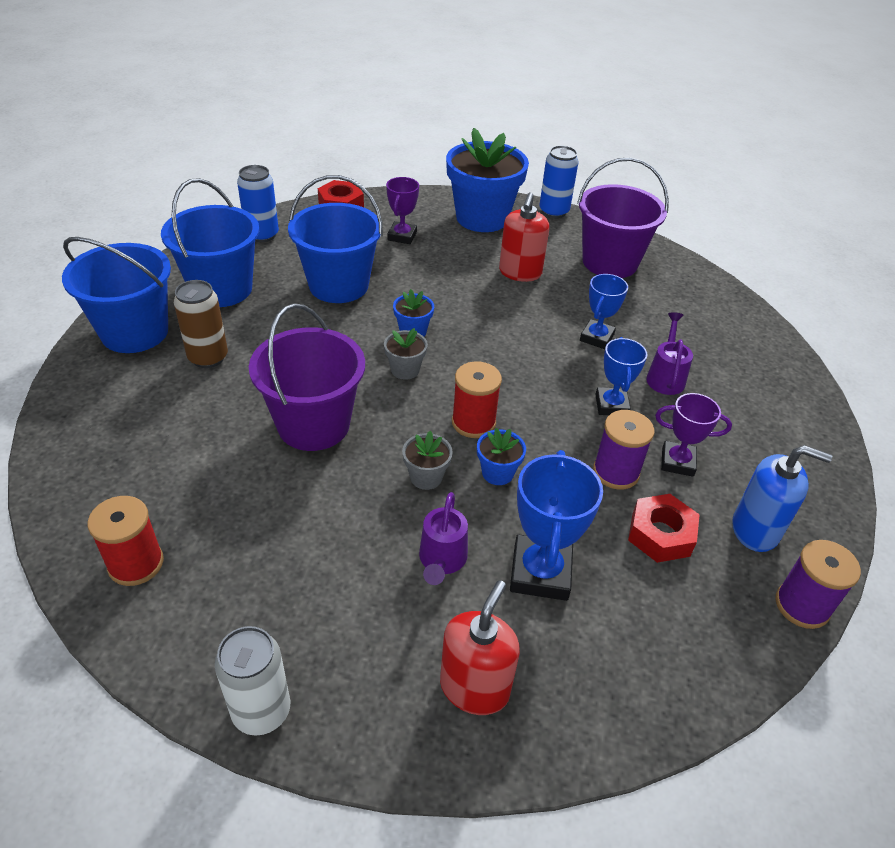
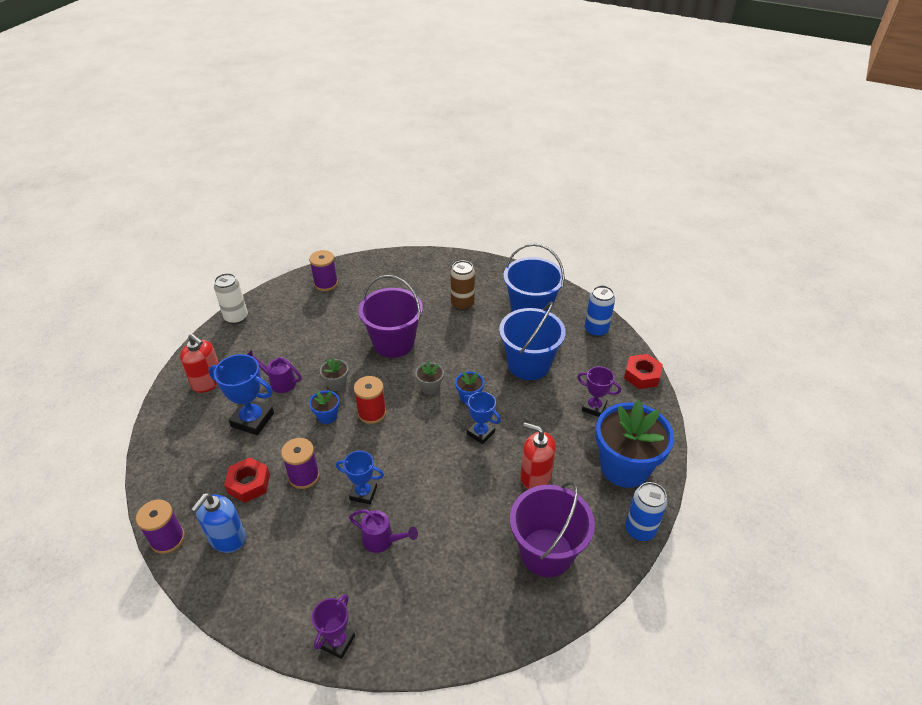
camera: 105 degrees right, 0 degrees up
(135, 332) = (491, 277): blue bucket -> none
(136, 564) = (326, 283): red spool -> purple spool
(596, 337) = (439, 507): blue trophy -> blue trophy (480, 433)
(677, 462) = (298, 515): purple trophy -> purple trophy (337, 641)

